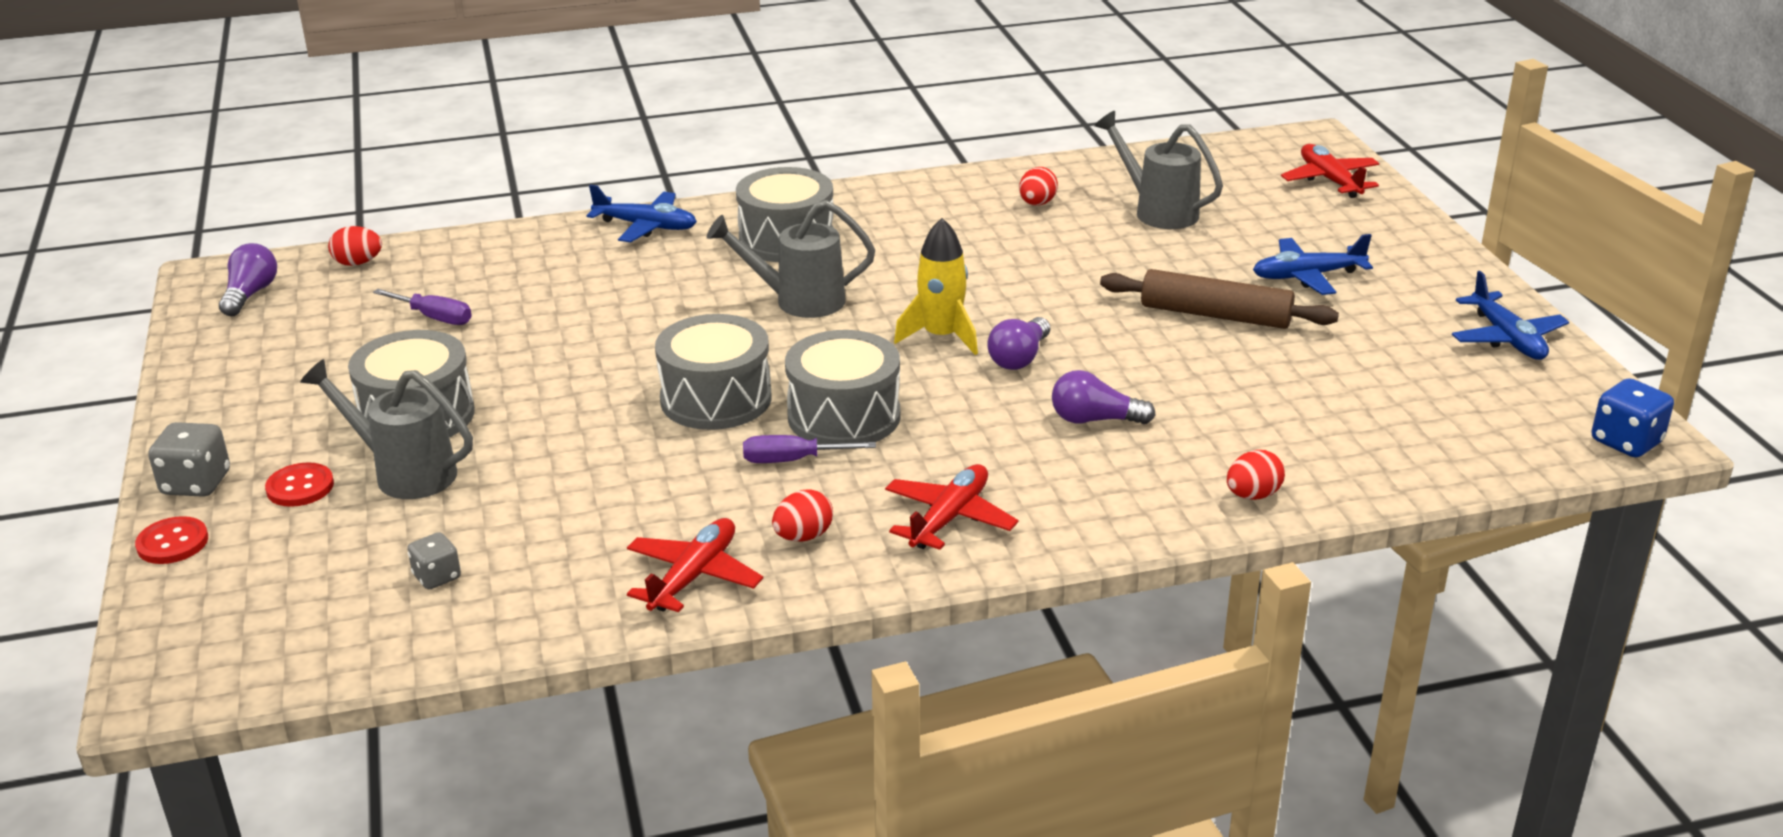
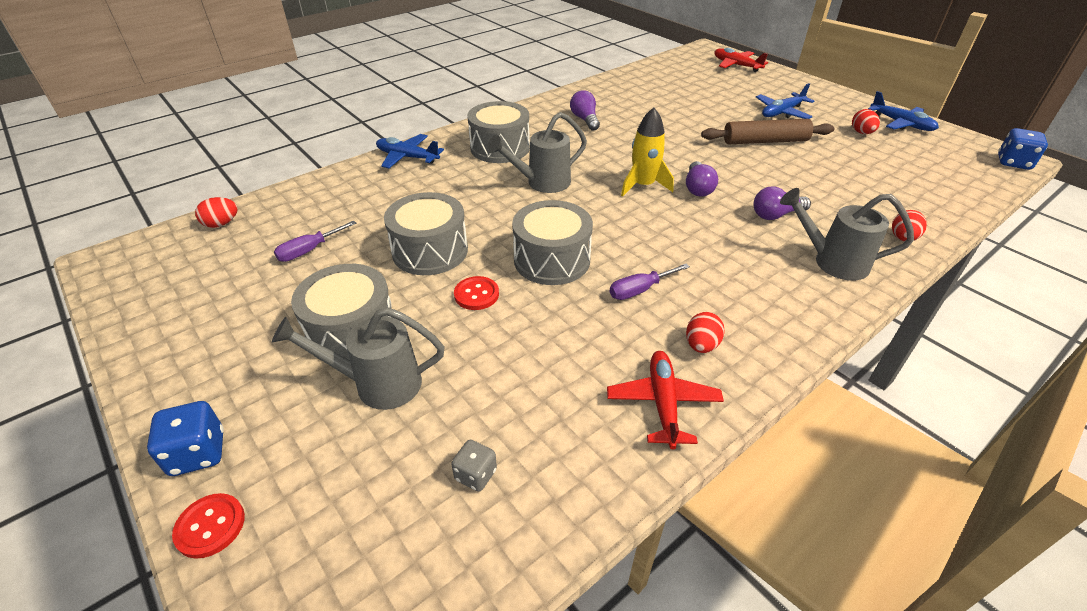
camera: 25 degrees left, 10 degrees up
(196, 484) = (198, 453): grey dice -> blue dice
(250, 294) = (148, 267): purple light bulb -> purple light bulb (585, 119)
(300, 487) = (297, 426): red button -> red button (476, 294)
(434, 318) = (309, 250): purple screwdriver -> purple screwdriver turned 135 degrees clockwise
(646, 226) = (407, 157): blue plane -> blue plane turned 150 degrees counterclockwise
(844, 416) = (640, 250): grey drum -> grey drum (430, 251)
(949, 518) = (770, 302): red plane -> none
(1037, 204) = (615, 102): red egg -> red egg (861, 133)
(1158, 211) = (678, 94): grey watering can -> grey watering can (832, 262)

